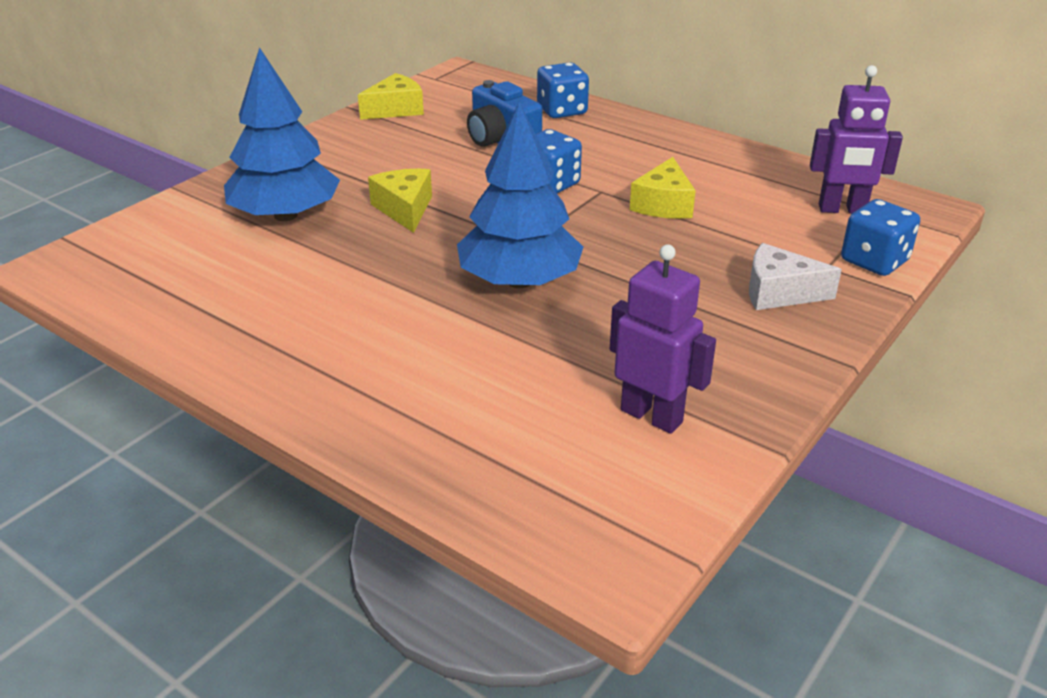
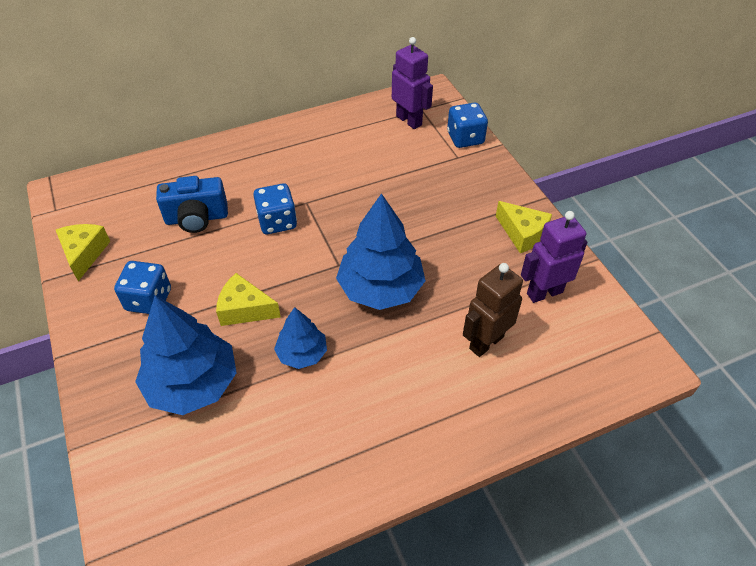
camera: 60 degrees left, 15 degrees up
(374, 262) = (302, 353): none -> blue tree
(508, 388) = (486, 342): none -> brown robot
(562, 111) = (182, 168): blue dice -> blue dice (149, 300)
(663, 204) = (346, 184): yellow cheese -> yellow cheese (522, 233)
(779, 293) = (469, 187): white cheese -> none
(842, 210) = (409, 120): purple robot -> purple robot turned 75 degrees counterclockwise

